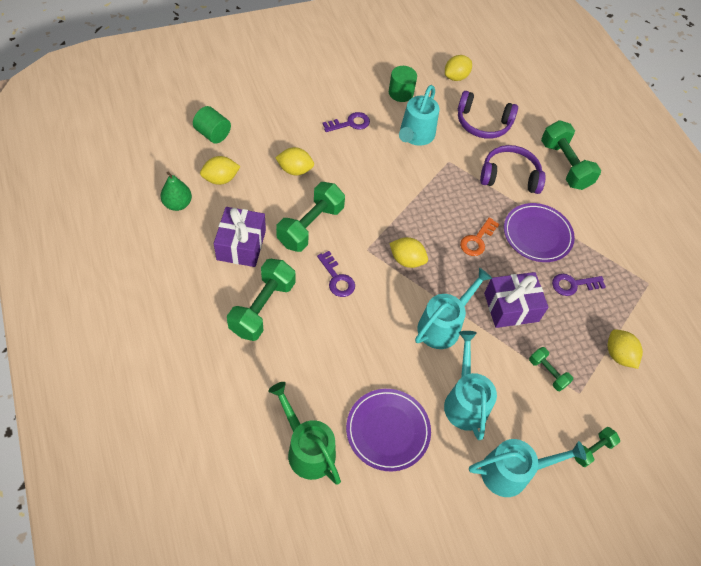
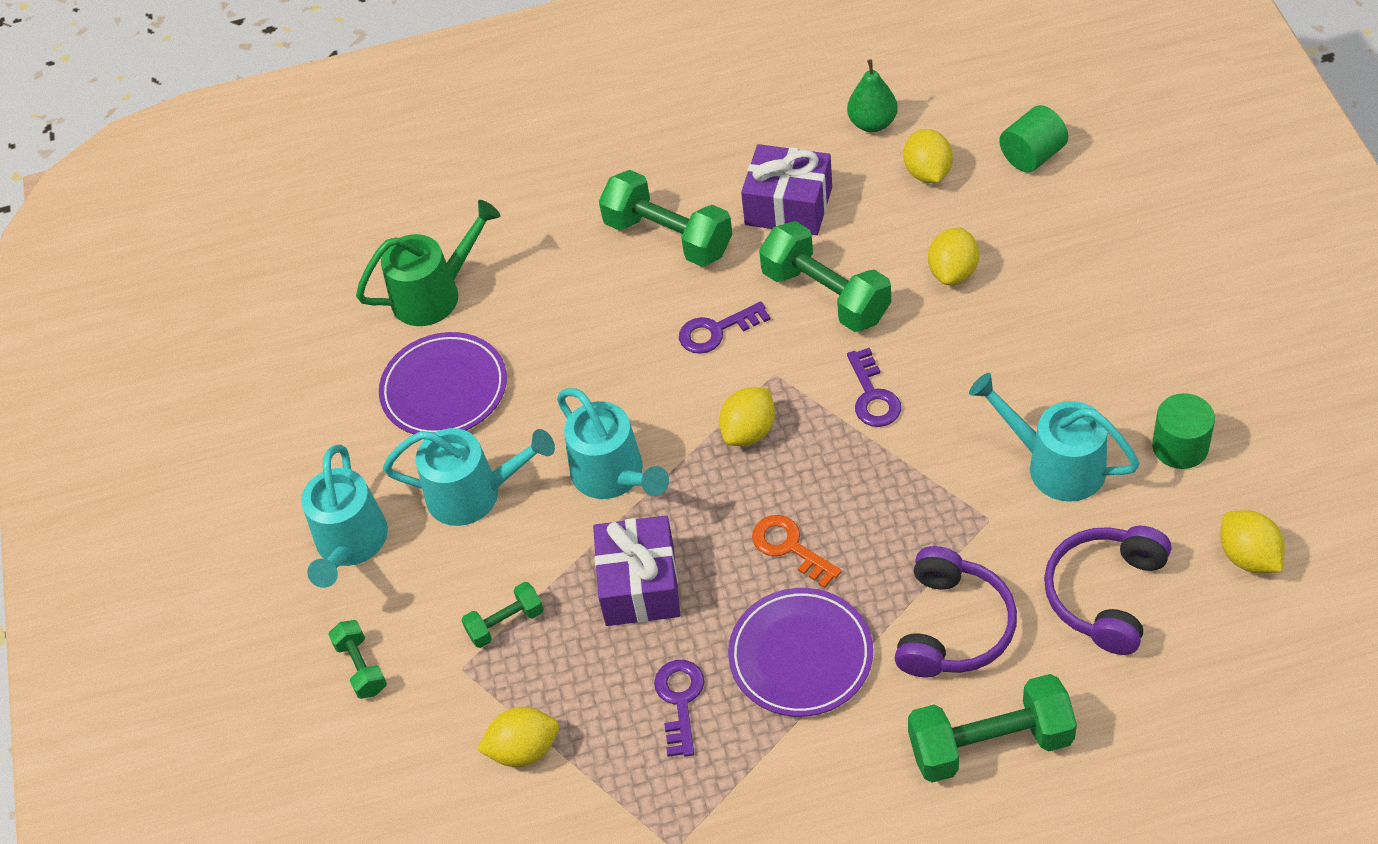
camera: 110 degrees right, 5 degrees down
(350, 123) = (1079, 356): purple key -> purple key (873, 395)

